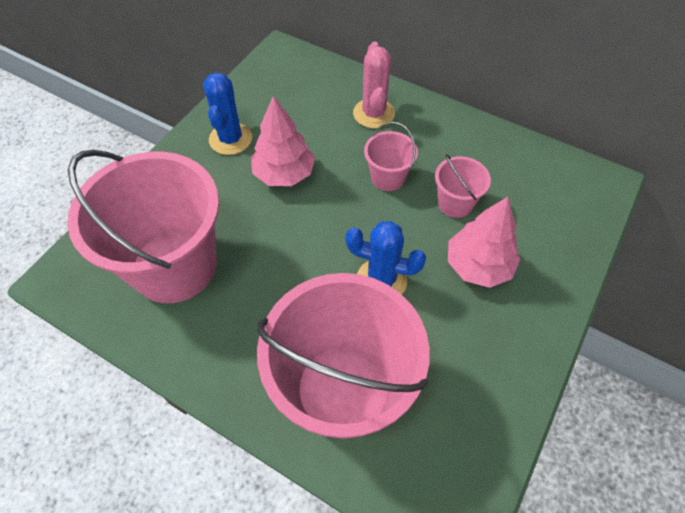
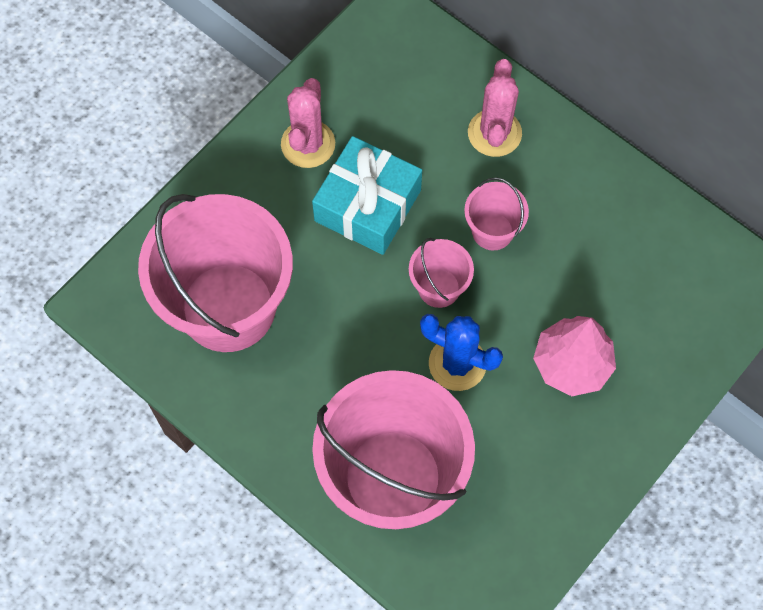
camera: 10 degrees right, 10 degrees up
(230, 139) = (308, 144): blue cactus -> pink cactus
(284, 174) = (368, 205): pink tree -> turquoise gift
(455, 203) = (566, 280): pink bucket -> pink bucket (439, 288)

